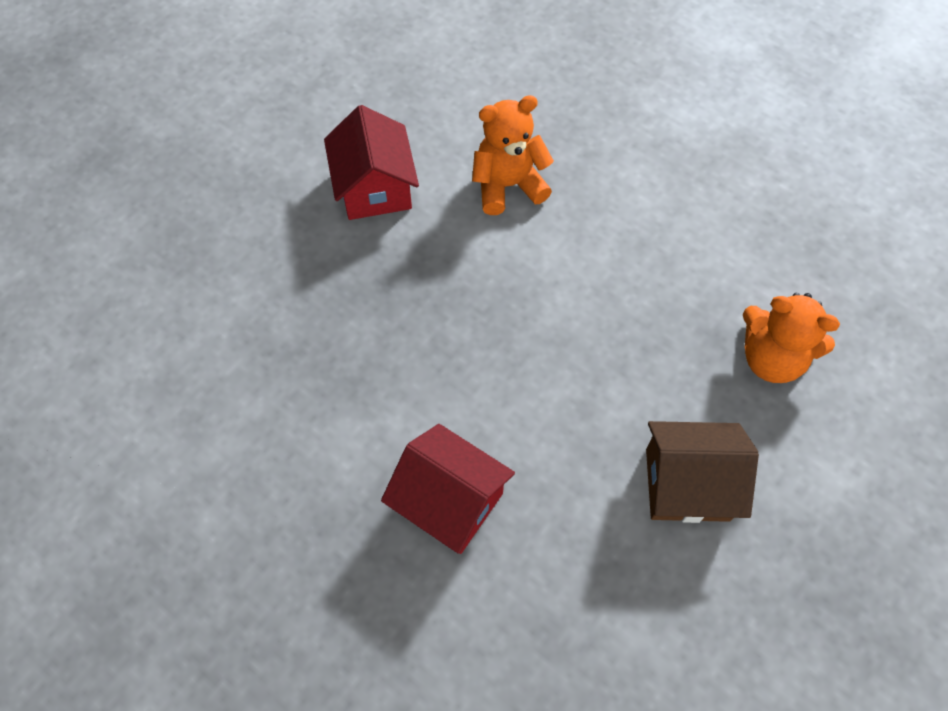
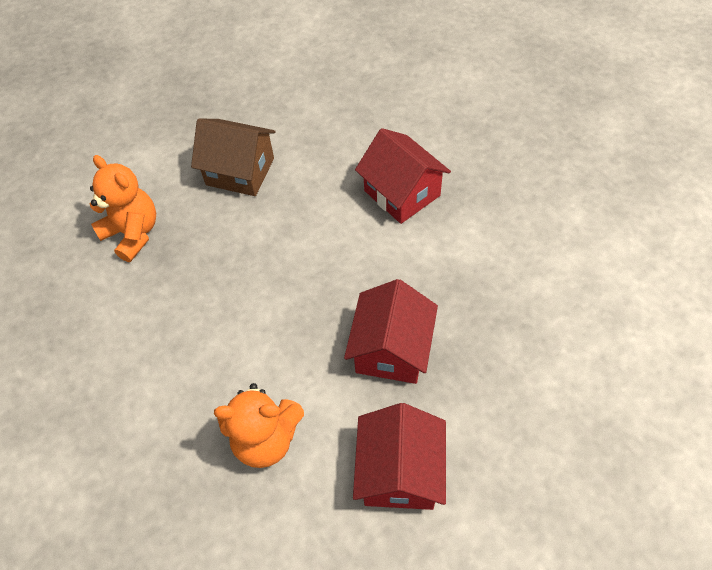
camera: 160 degrees left, 5 degrees down
(410, 293) = (391, 349): none -> red house

